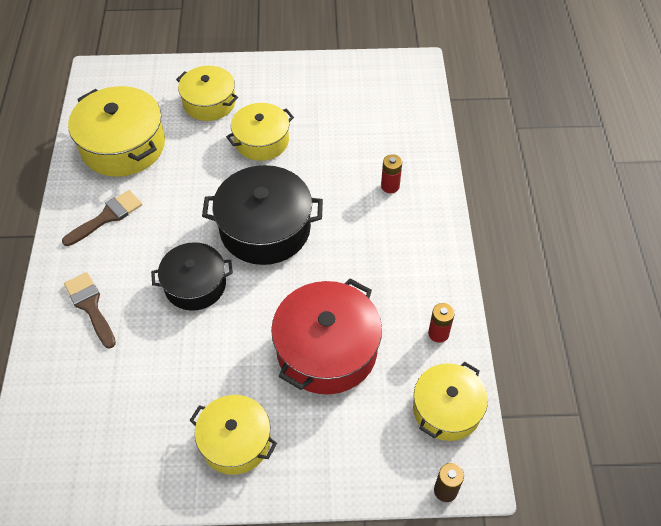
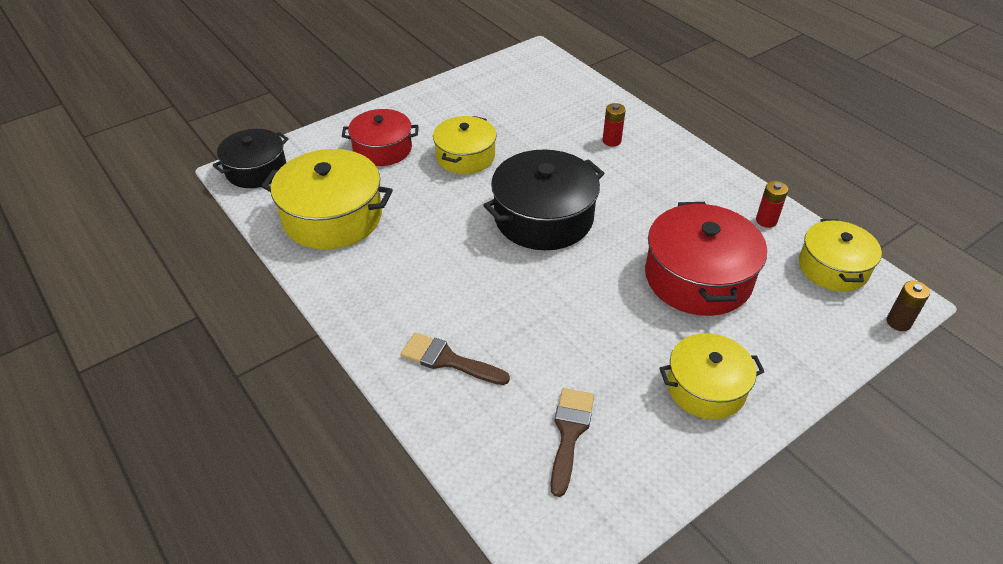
camera: 35 degrees left, 10 degrees down
(107, 217) = (381, 280): brown brush -> brown brush (569, 433)
(195, 285) = (530, 290): black pot -> black pot (256, 170)
(209, 102) = (382, 149): yellow pot -> red pot

